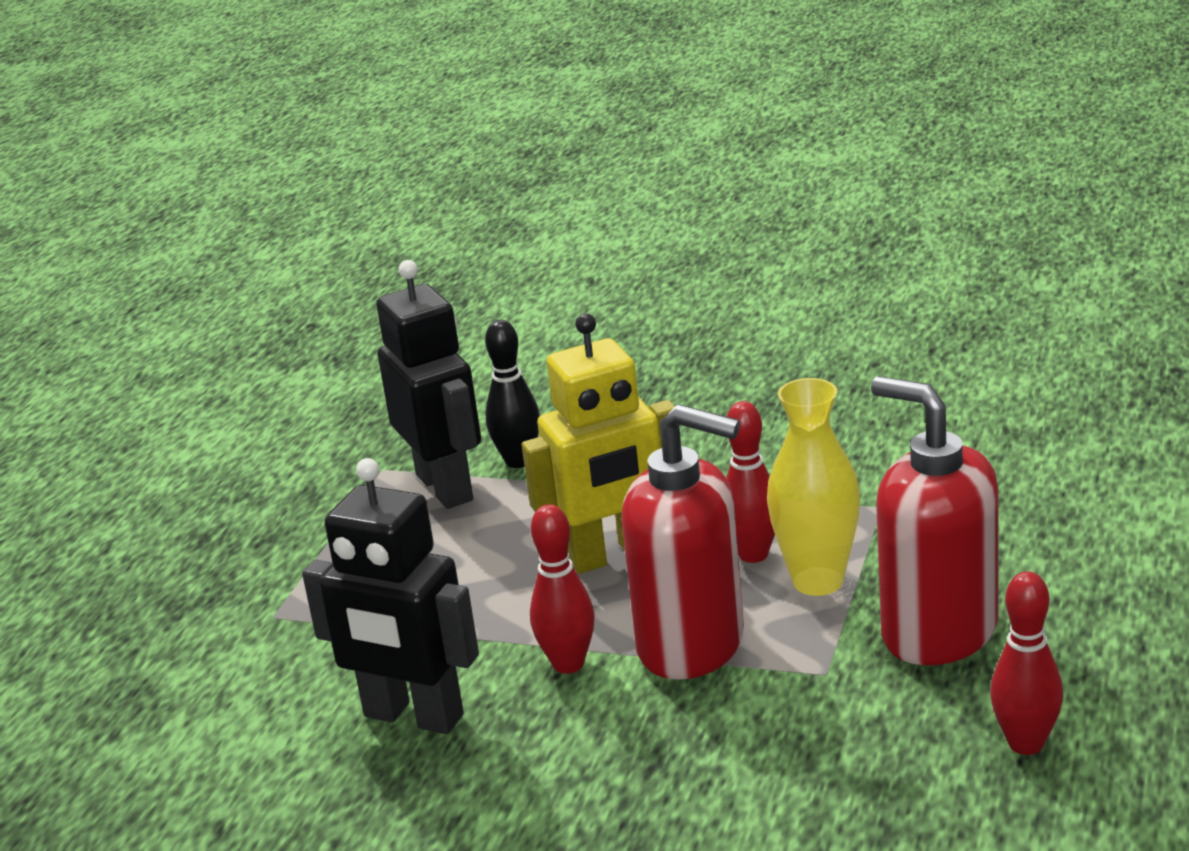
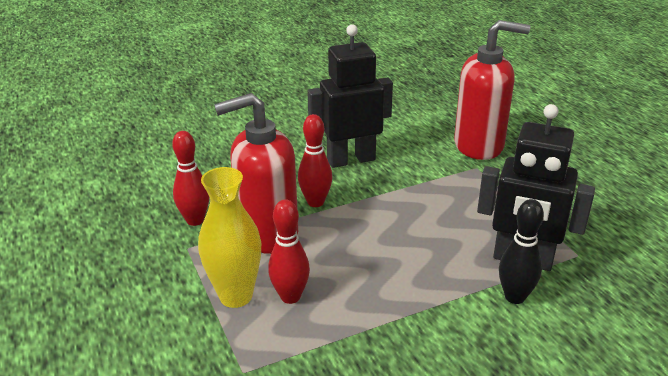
camera: 135 degrees right, 5 degrees up
(613, 555) = (367, 261): yellow robot -> none
(938, 632) = (141, 294): red soap dispenser -> red soap dispenser (479, 145)
(1026, 744) = (62, 254): red bowling pin -> red bowling pin (195, 220)

